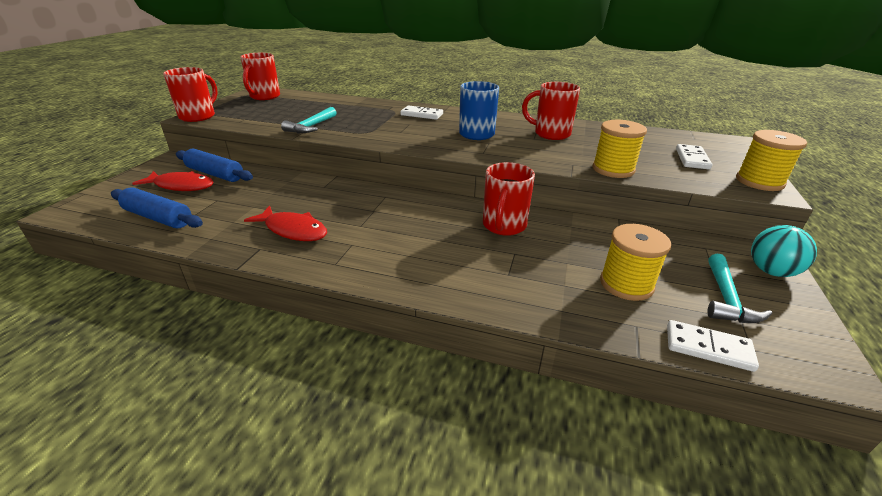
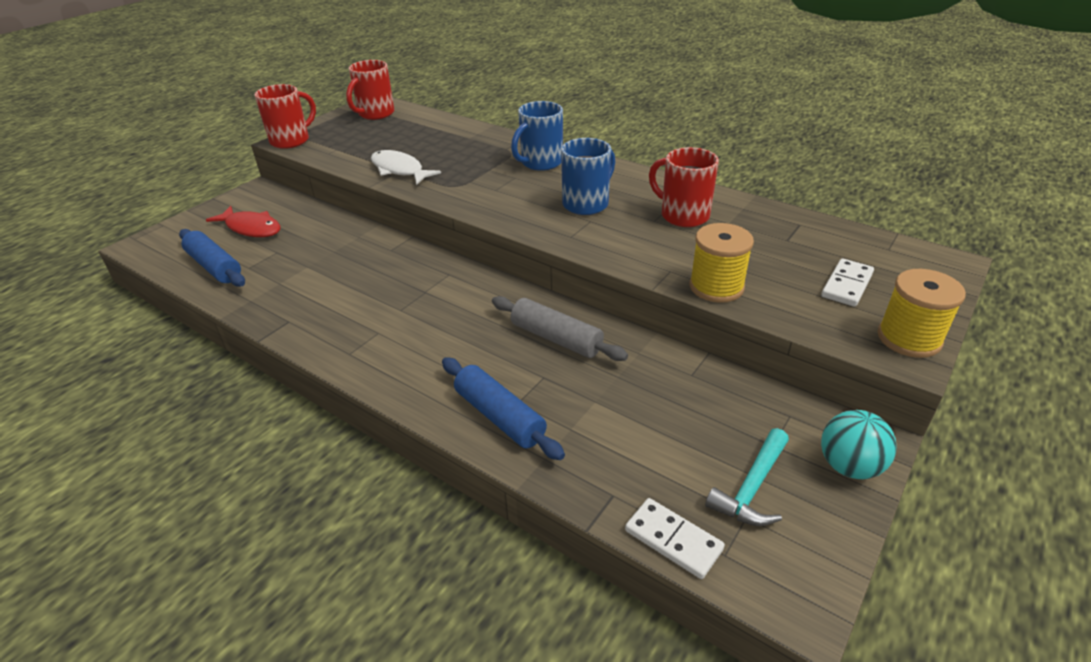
camera: 20 degrees right, 5 degrees up
(215, 174) = (290, 216): blue rolling pin -> blue rolling pin (499, 416)
(293, 230) = (330, 304): red fish -> none
(311, 127) = (399, 170): turquoise hammer -> white fish
(422, 114) = (540, 163): white domino -> blue mug
(503, 226) = (556, 338): red mug -> grey rolling pin
(626, 284) = (643, 443): yellow spool -> none

